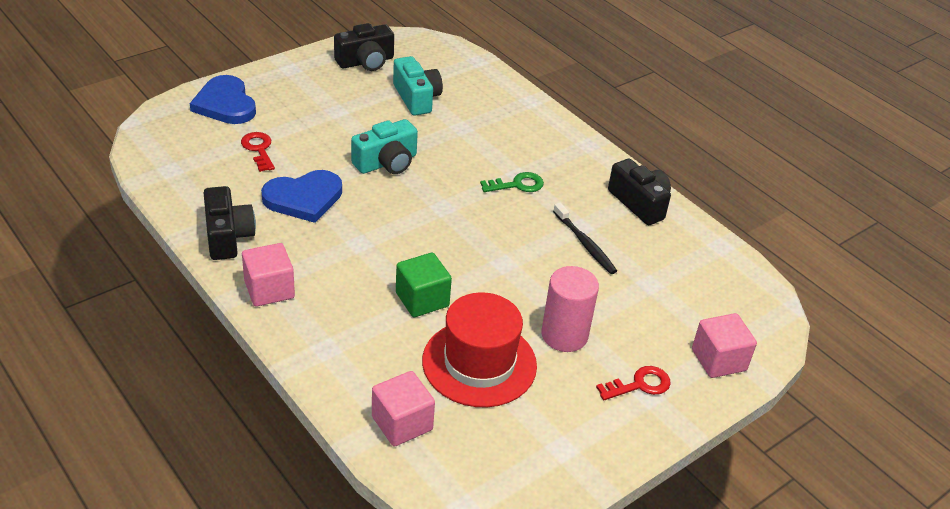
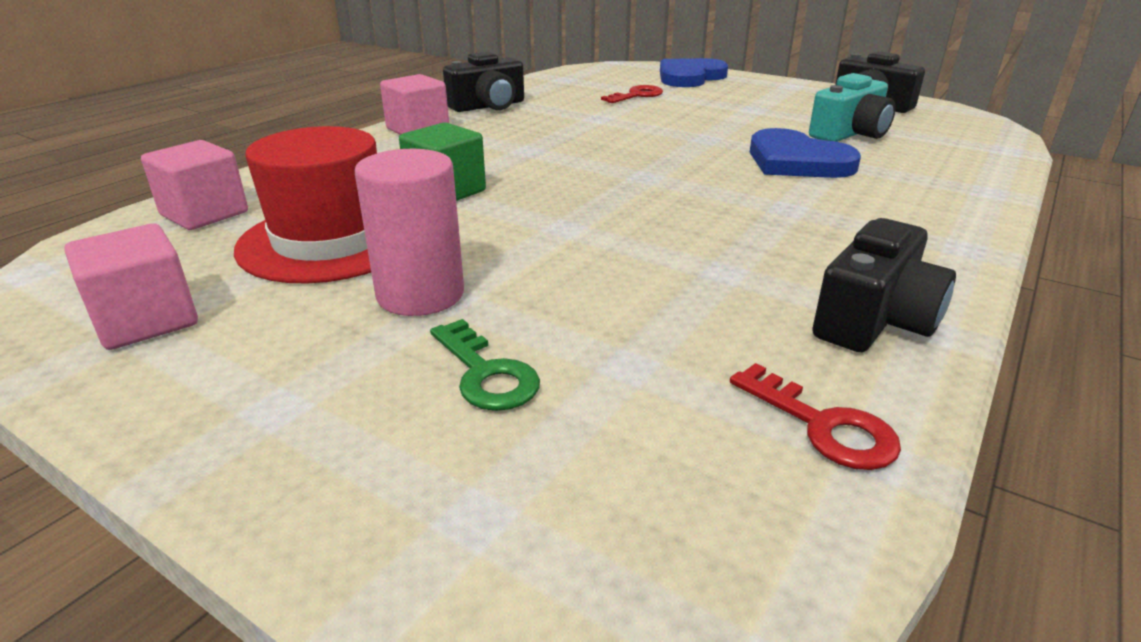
camera: 75 degrees right, 10 degrees down
(304, 198) = (579, 119): blue heart -> blue heart (796, 161)
(387, 163) = (694, 139): turquoise camera -> none
(517, 185) = (762, 210): green key -> green key (486, 374)
(585, 243) = (680, 280): black toothbrush -> none
(639, 385) = (306, 390): red key -> red key (823, 426)
(718, 360) = (421, 504): pink cube -> pink cube (146, 321)

